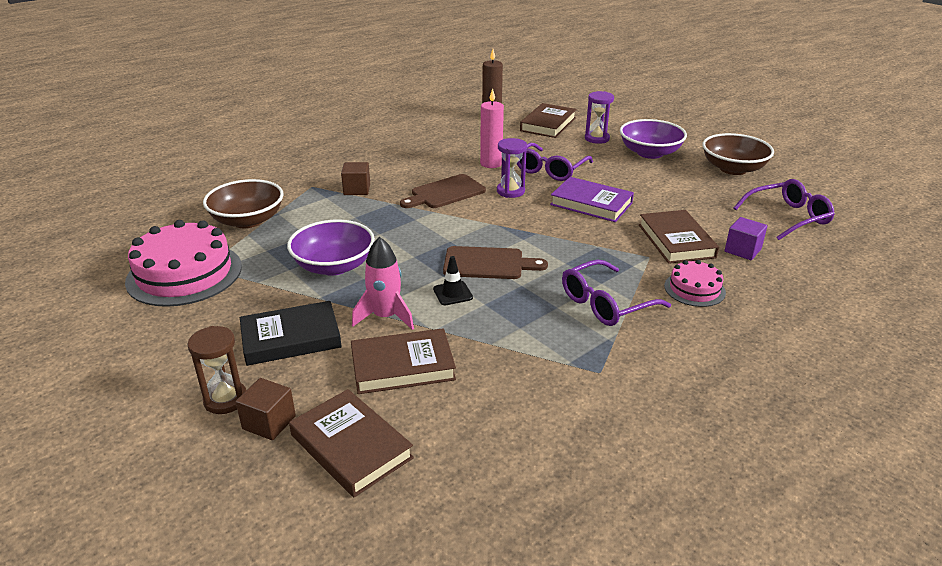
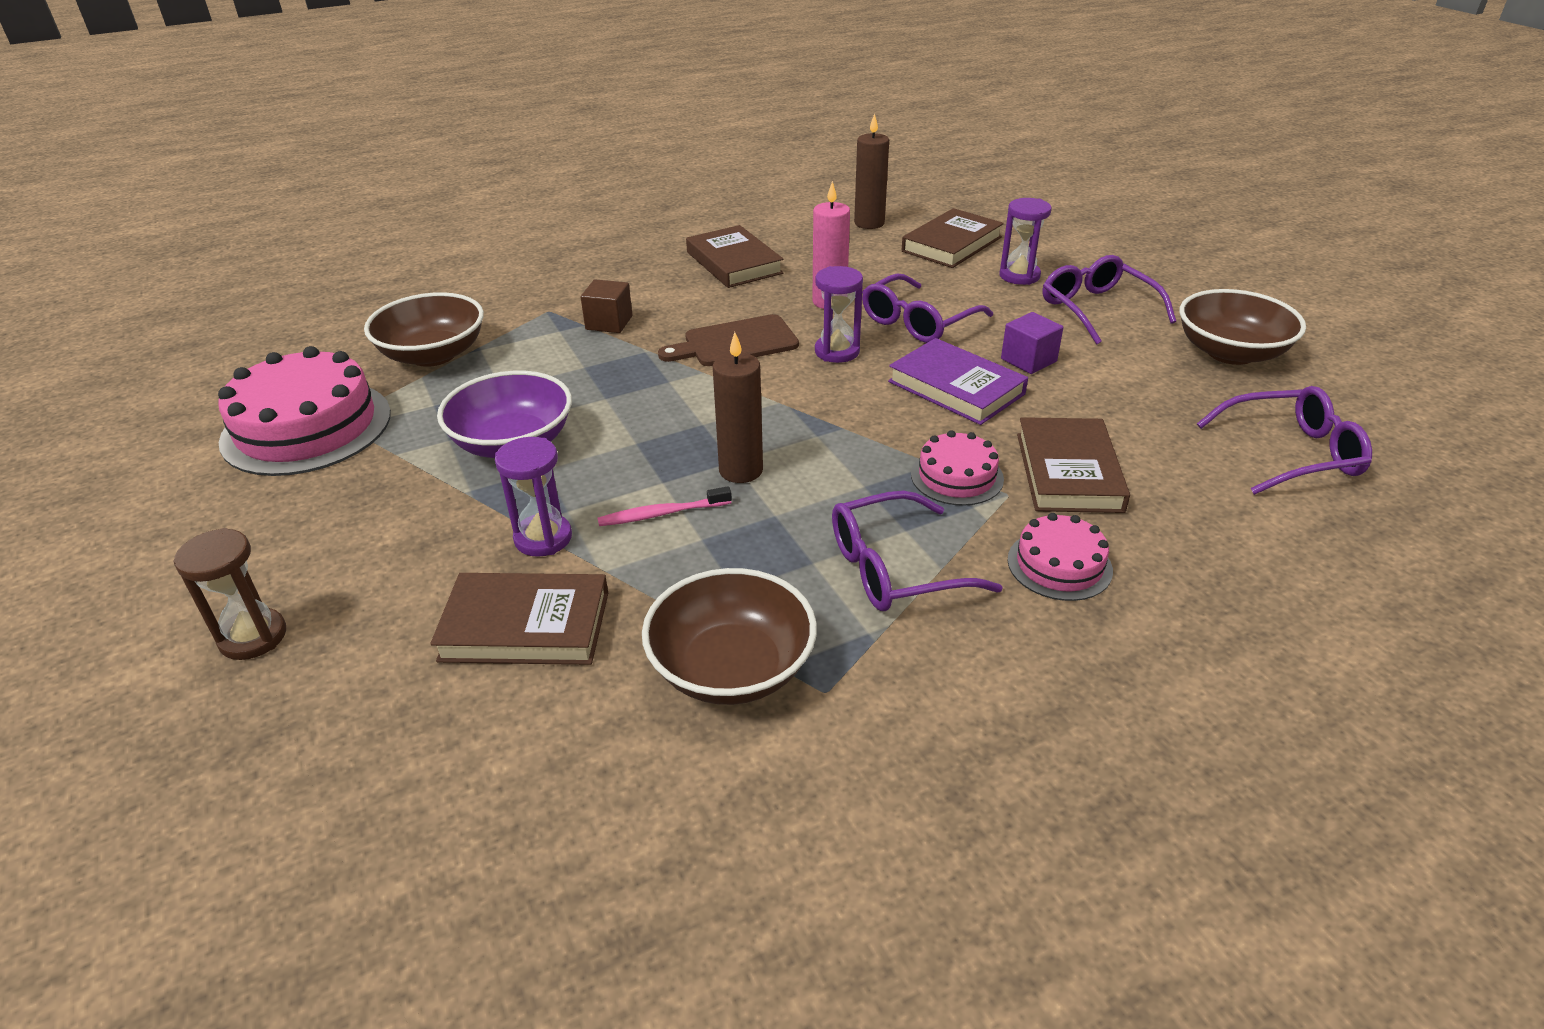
camera: 15 degrees right, 5 degrees up
(269, 422) = (290, 686): brown cube -> none
(291, 338) = (393, 552): black book -> none
(351, 446) = (382, 750): brown book -> brown book (734, 263)
(385, 317) = (543, 538): pink rocket -> purple hourglass
(452, 293) = (662, 514): black traffic cone -> pink toothbrush
(488, 263) = (741, 470): brown cutting board -> brown candle
(540, 368) = (731, 668): none -> brown bowl
(616, 251) = (956, 476): none -> pink cake
(650, 153) = (1097, 309): purple bowl -> purple glasses
(742, 250) = (1179, 505): purple cube -> purple cube (1028, 360)

